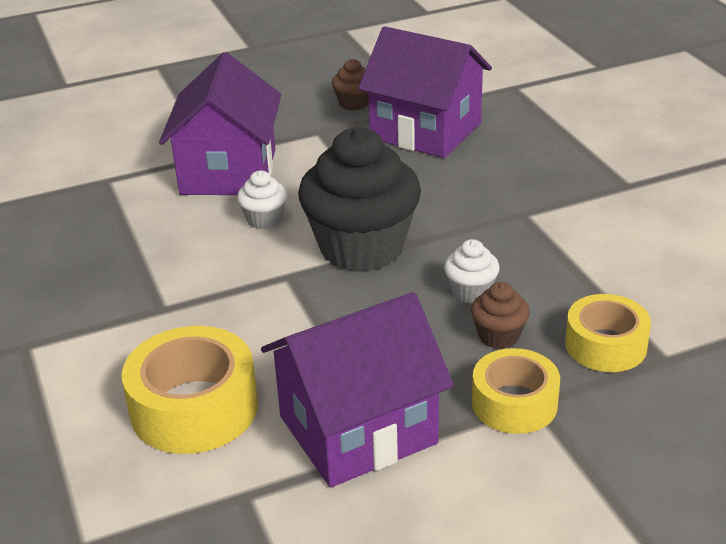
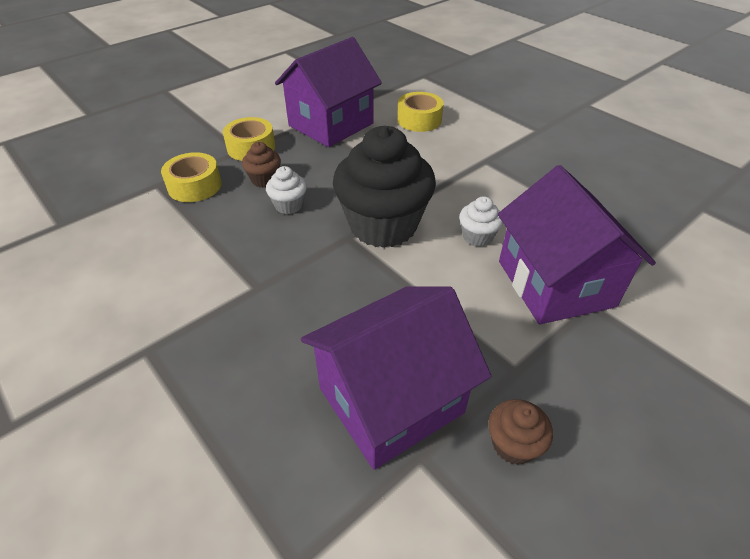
camera: 160 degrees right, 10 degrees up
(194, 408) = (419, 120): yellow tape -> yellow tape, size x0.66
(425, 131) = (391, 400): purple house -> purple house turned 45 degrees counterclockwise

